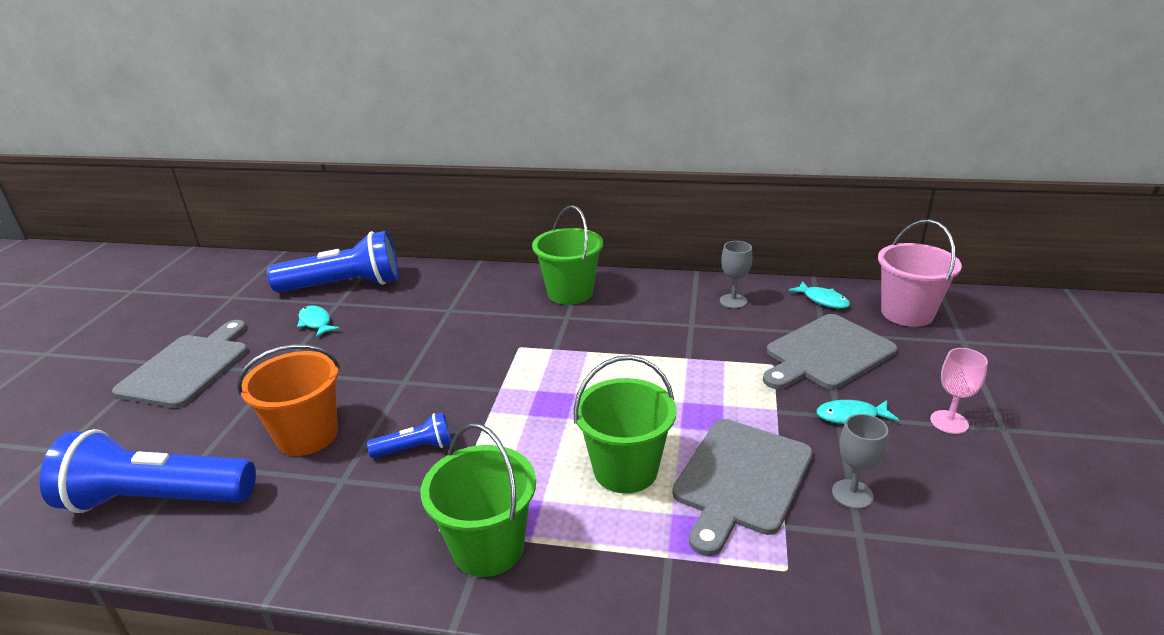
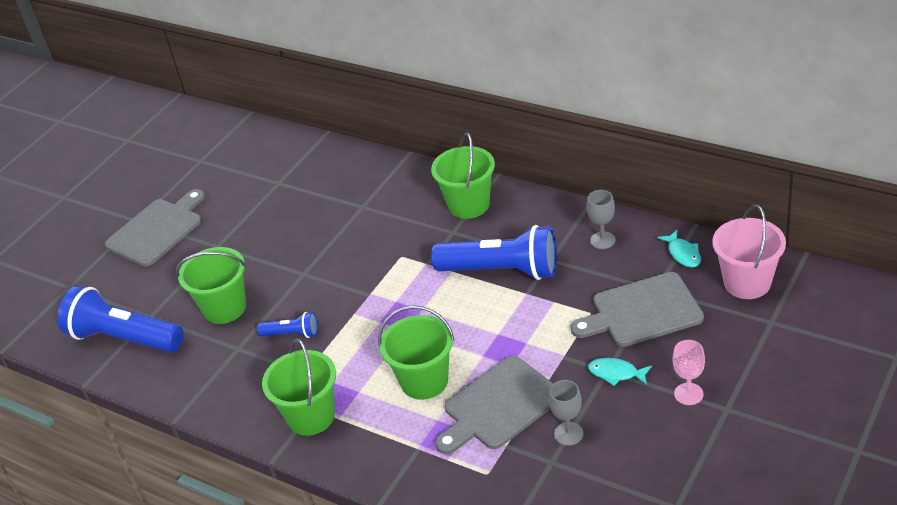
camera: 25 degrees right, 10 degrees up
(307, 435) = (224, 308): orange bucket -> green bucket
(316, 323) = (256, 201): turquoise fish -> none
(344, 285) = (289, 163): blue flashlight -> blue flashlight (502, 271)

